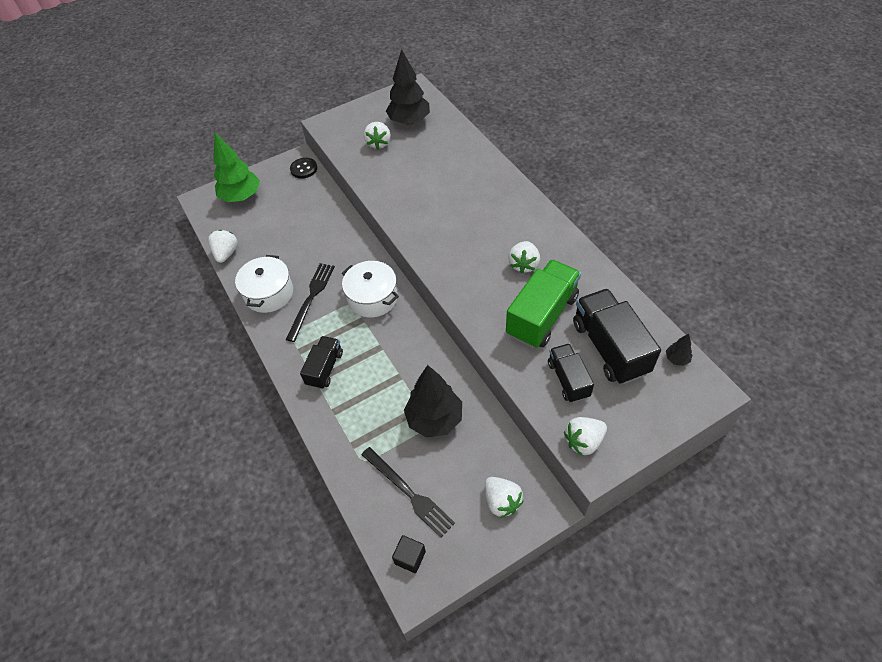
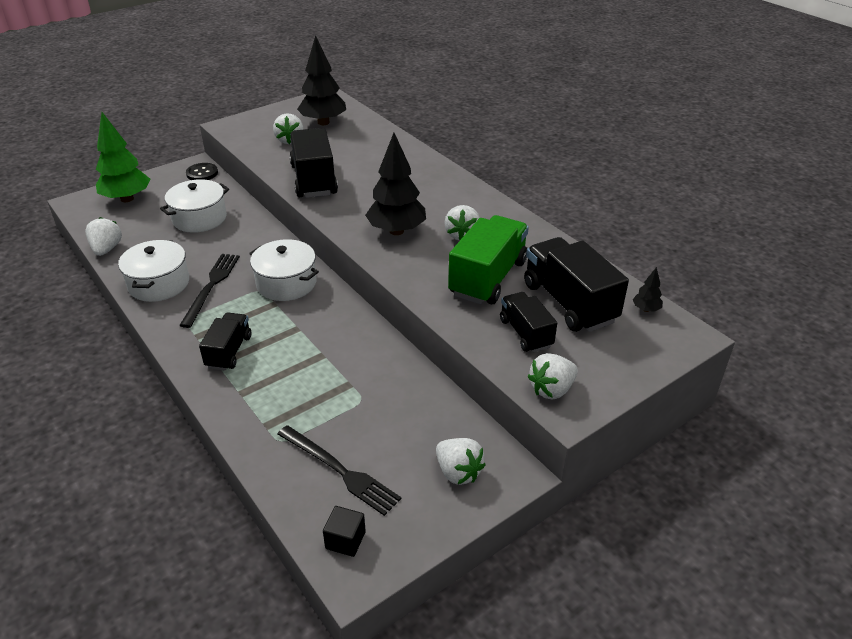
camera: 10 degrees left, 15 degrees down
(301, 221) = (199, 218): none -> white pot
(398, 193) = (314, 180): none -> black truck
(434, 419) = (368, 394): black tree -> black tree (396, 231)

